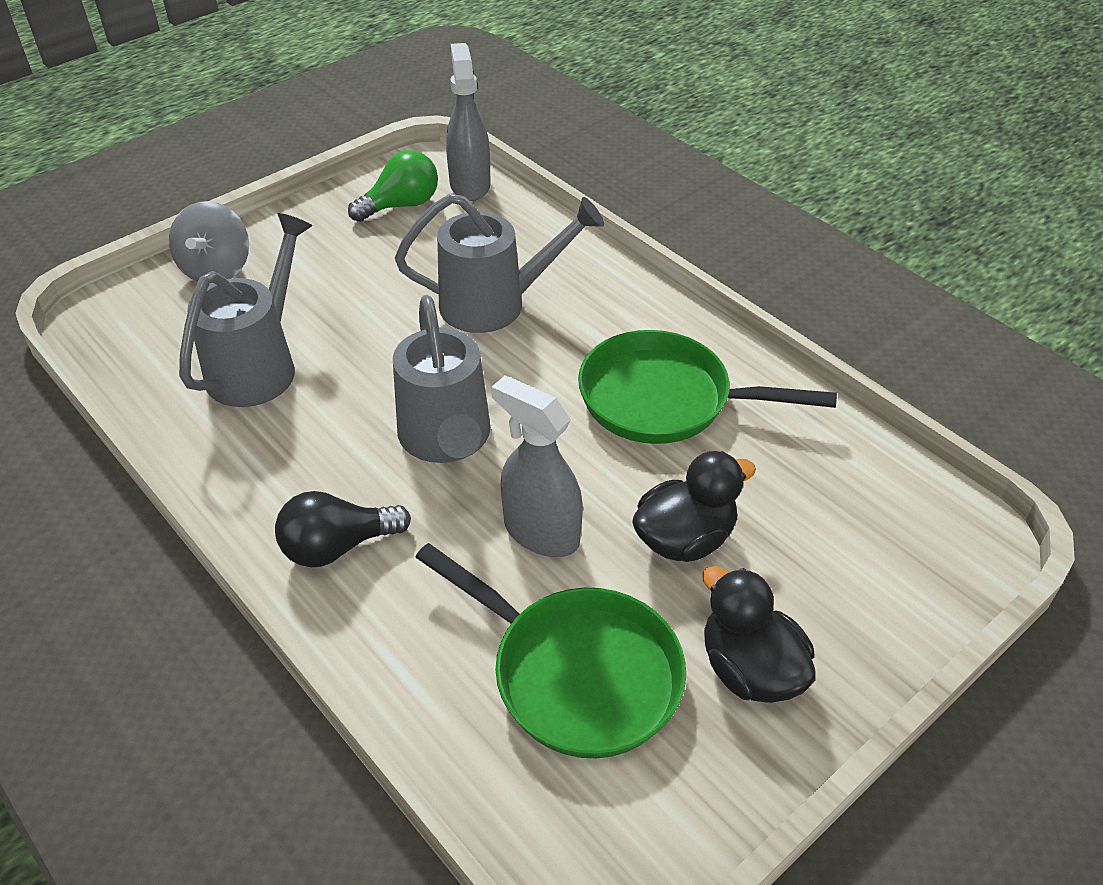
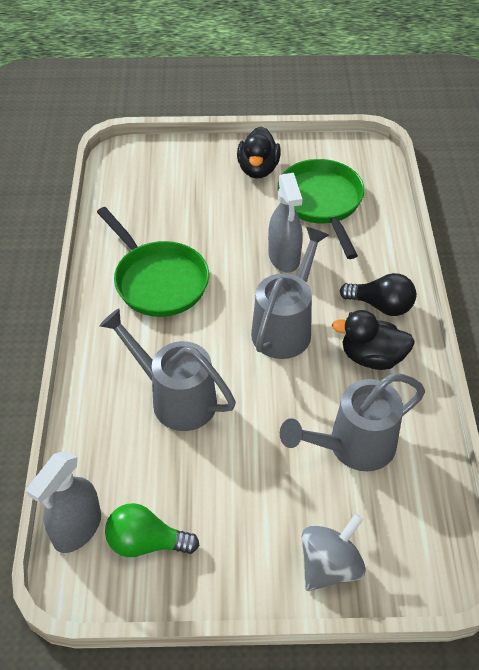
camera: 140 degrees left, 5 degrees up
(684, 539) = (227, 219): black duck -> black duck (372, 357)

